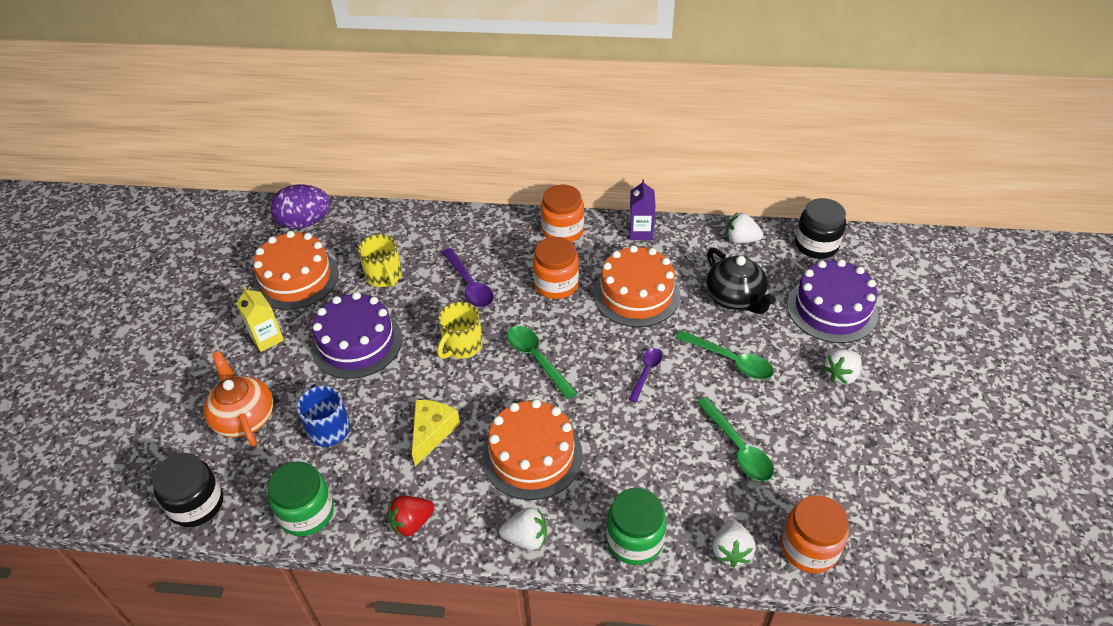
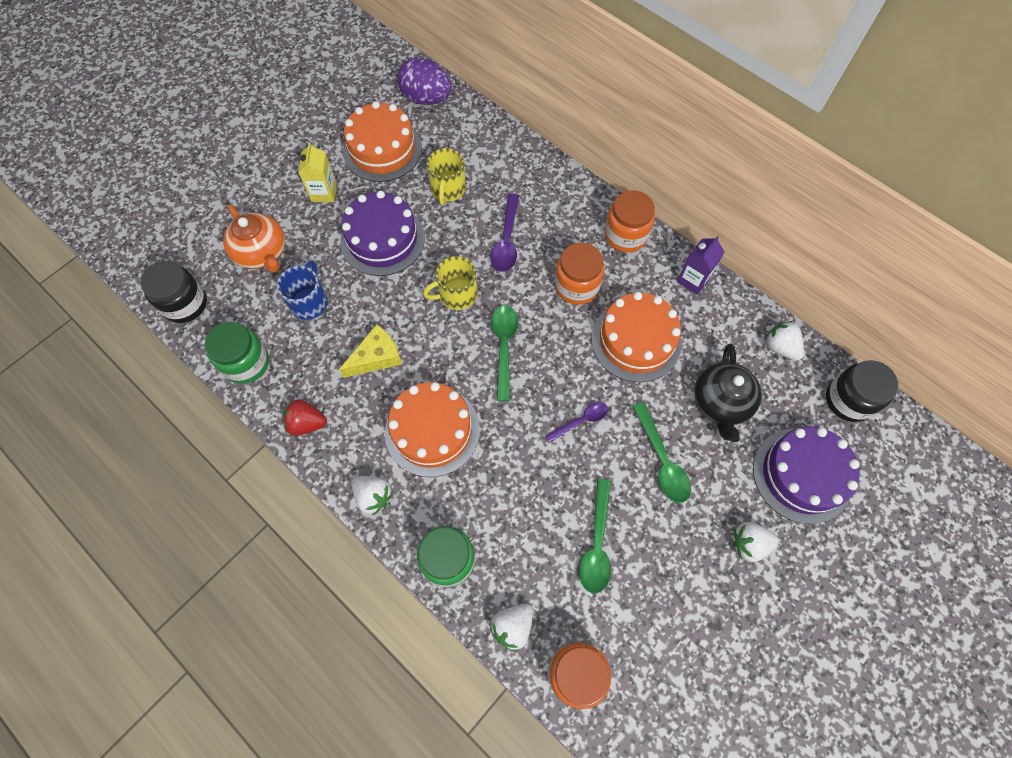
camera: 35 degrees right, 20 degrees up
(244, 417) = (262, 252): orange teapot -> orange teapot turned 135 degrees clockwise

